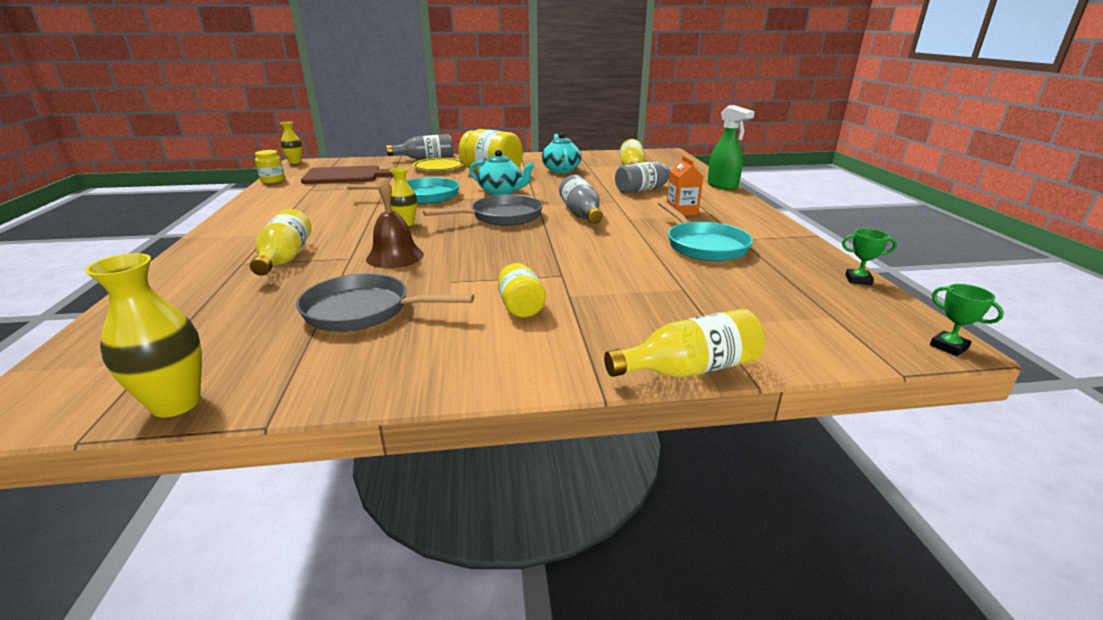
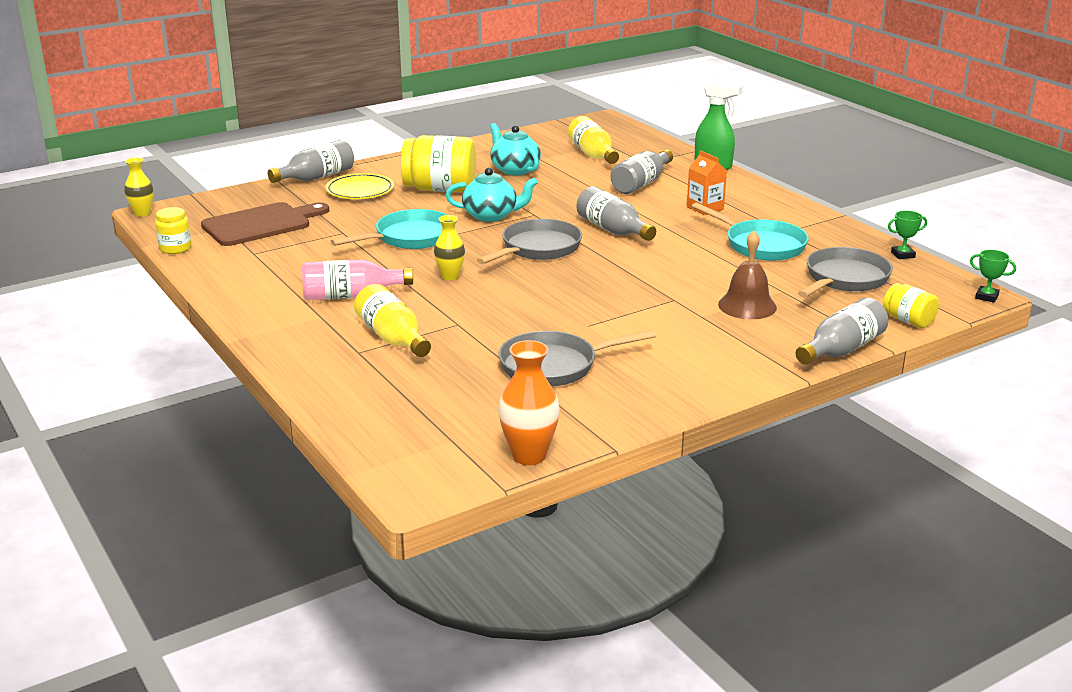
camera: 25 degrees left, 0 degrees up
(176, 404) = (529, 456): yellow vase -> orange vase
(315, 224) = (351, 296): none -> pink bottle
(395, 256) = (499, 313): brown bell -> brown bell (747, 306)
(521, 307) = (676, 334): yellow jar -> yellow jar (908, 321)
(689, 369) = (841, 350): yellow bottle -> grey bottle
(766, 291) = (844, 279): none -> grey pan

